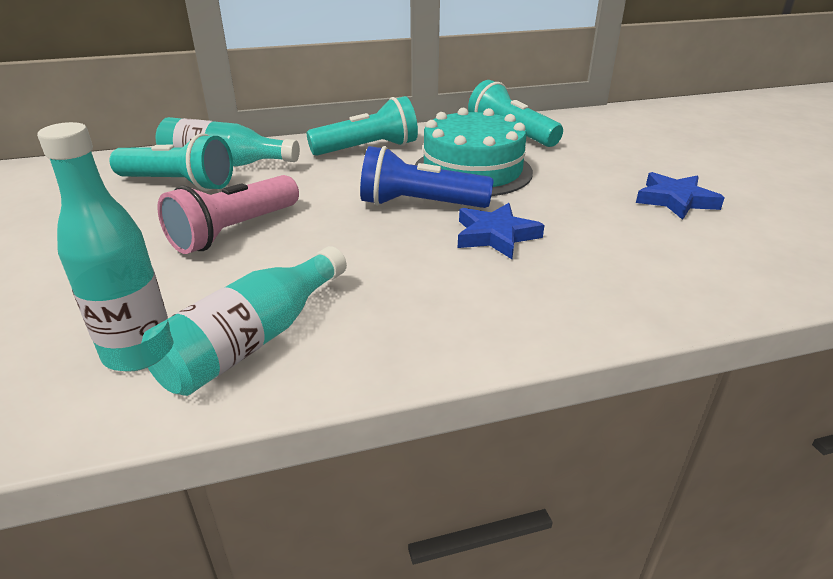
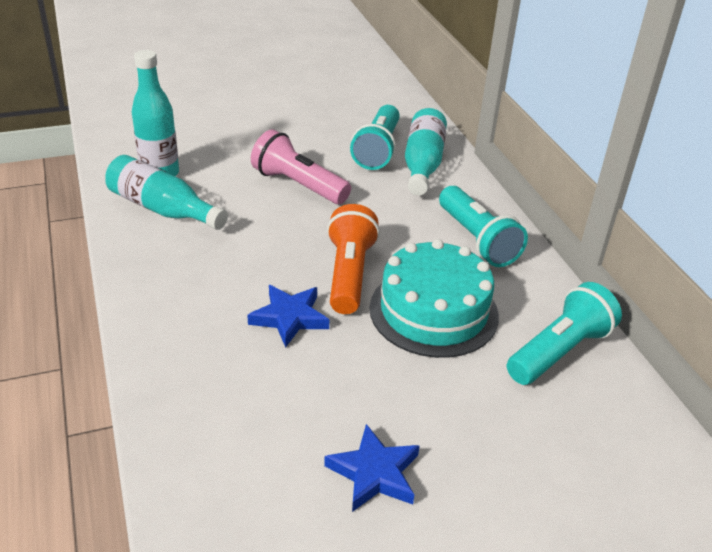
camera: 85 degrees right, 5 degrees up
(419, 204) = (349, 274): blue flashlight -> orange flashlight

